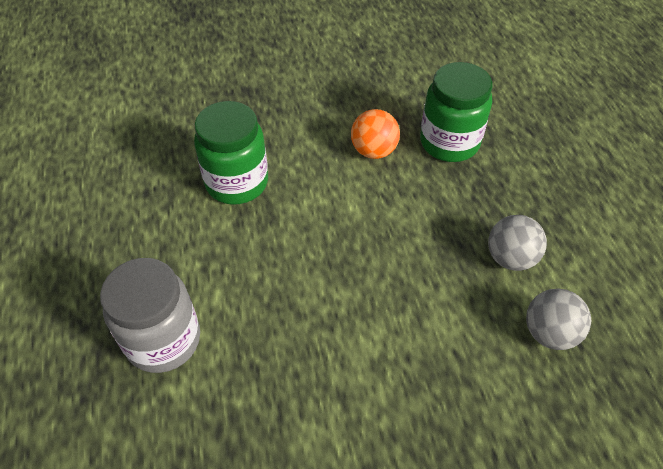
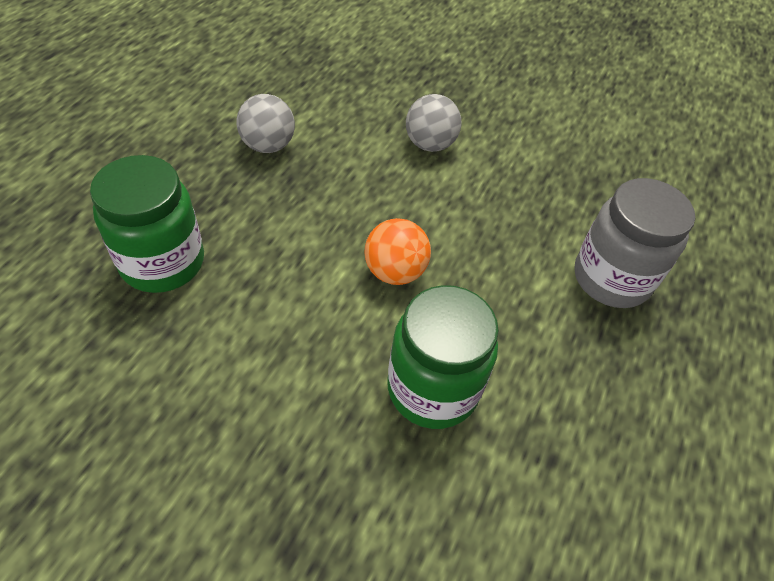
camera: 145 degrees left, 0 degrees up
(374, 151) = (246, 312): orange ball -> orange ball (395, 271)
(549, 333) = (312, 98): grey ball -> grey ball (430, 144)

